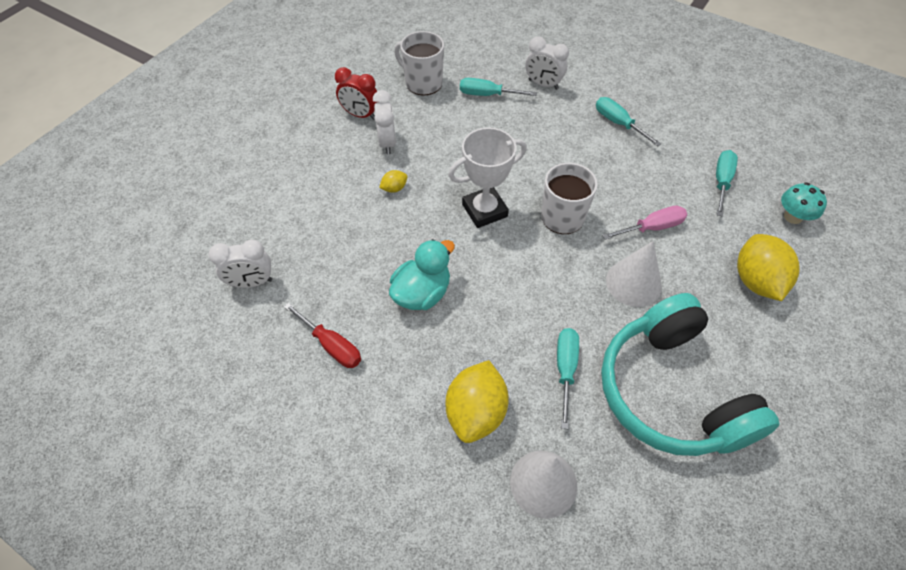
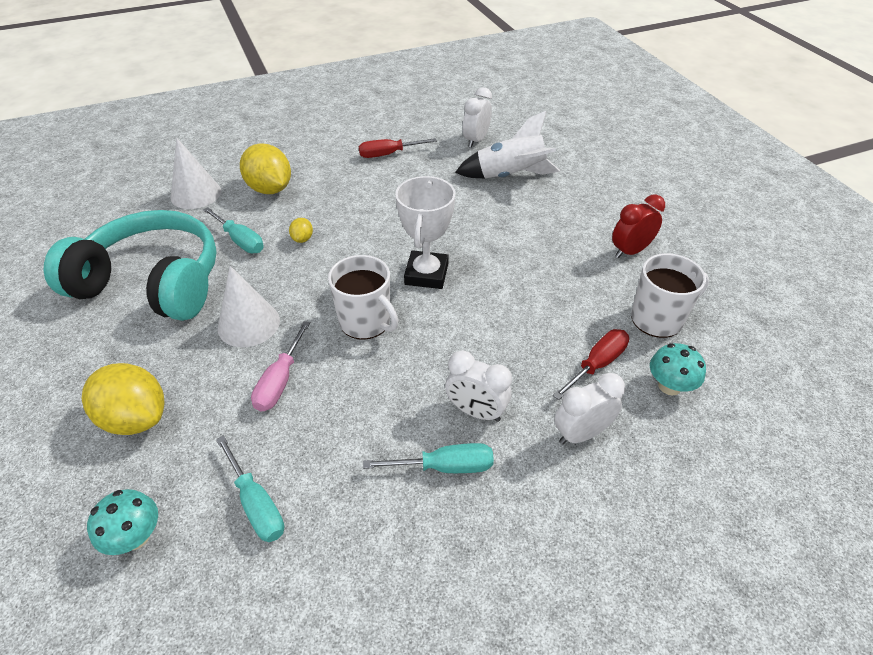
camera: 125 degrees right, 10 degrees down
(304, 224) = (510, 176): none -> white rocket
(387, 143) = (572, 252): white clock -> white clock (476, 411)
(394, 188) = (506, 233): yellow lemon -> yellow lemon (302, 239)
(422, 293) = (383, 204): turquoise duck -> none
(476, 64) = (669, 386): none -> turquoise mushroom
(488, 95) = (596, 365): turquoise screwdriver -> red screwdriver

